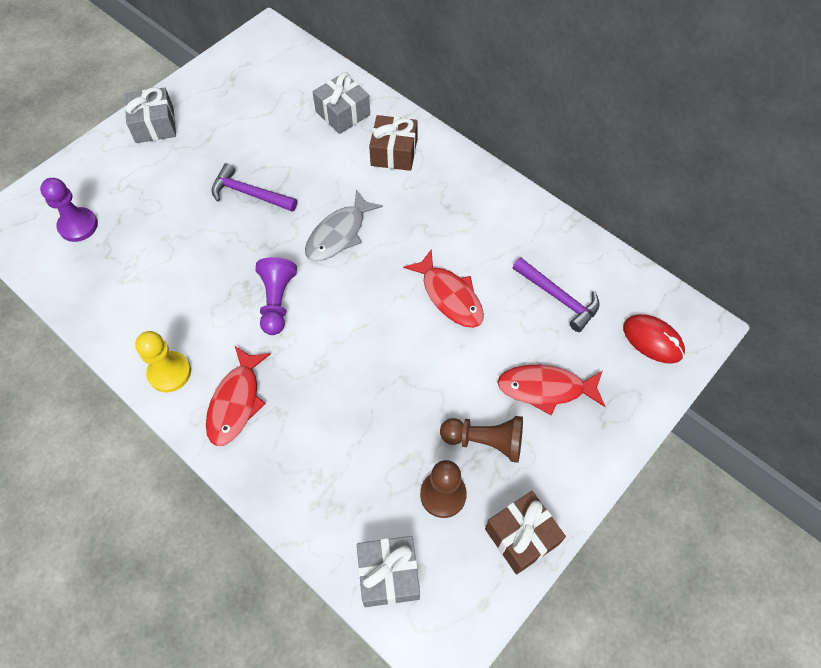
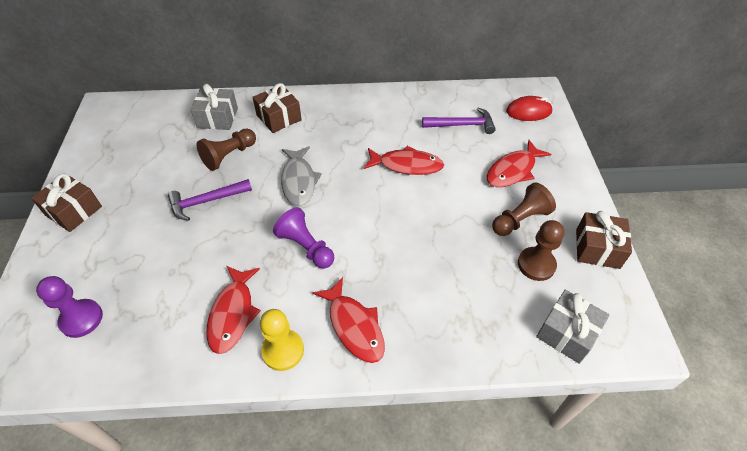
camera: 45 degrees left, 10 degrees down
(155, 125) = (74, 211): grey gift -> brown gift
(169, 311) = (233, 314): none -> red fish
(311, 162) = (229, 156): none -> brown pawn

